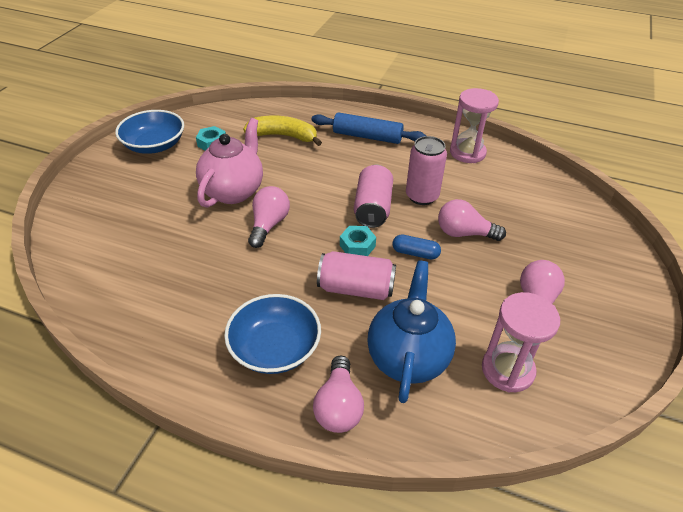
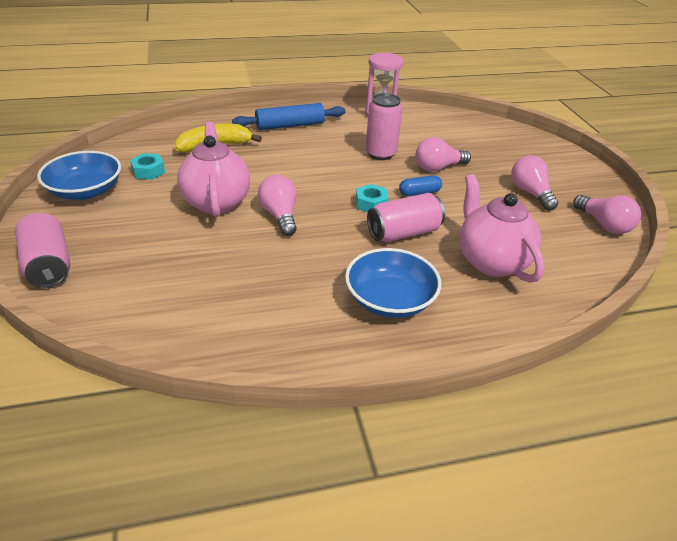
camera: 35 degrees left, 5 degrees down
(338, 406) = (482, 315): pink light bulb -> pink light bulb (604, 225)
(372, 208) = (353, 174): pink can -> pink can (48, 265)
(408, 357) = (491, 261): blue teapot -> pink teapot
(507, 370) = (559, 240): pink hourglass -> none

